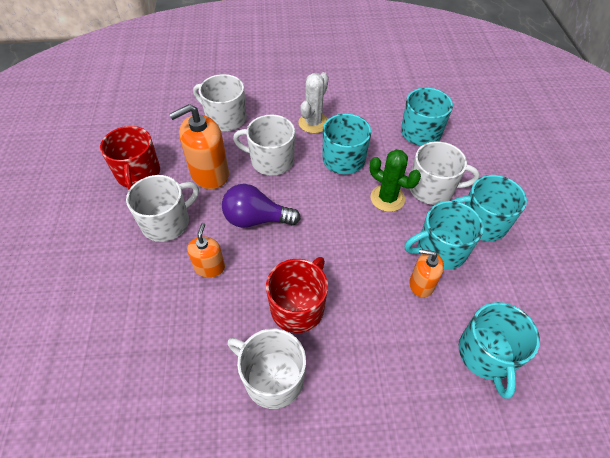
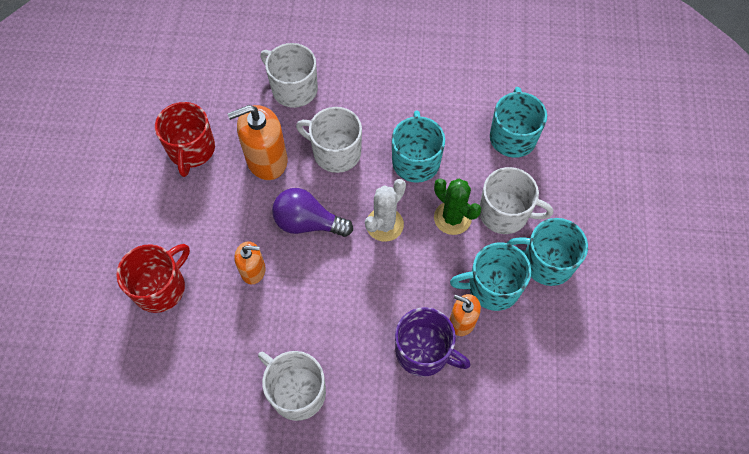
camera: 10 degrees right, 10 degrees up
(167, 222) = (216, 213): white mug -> none
(209, 267) = (253, 270): orange soap dispenser -> orange soap dispenser turned 75 degrees clockwise
(298, 307) = (333, 326): red mug -> red mug (160, 287)
(313, 123) = (392, 108): white cactus -> white cactus (384, 224)
(392, 317) = (424, 351): none -> purple mug
(486, 354) = (505, 403): turquoise mug -> none

